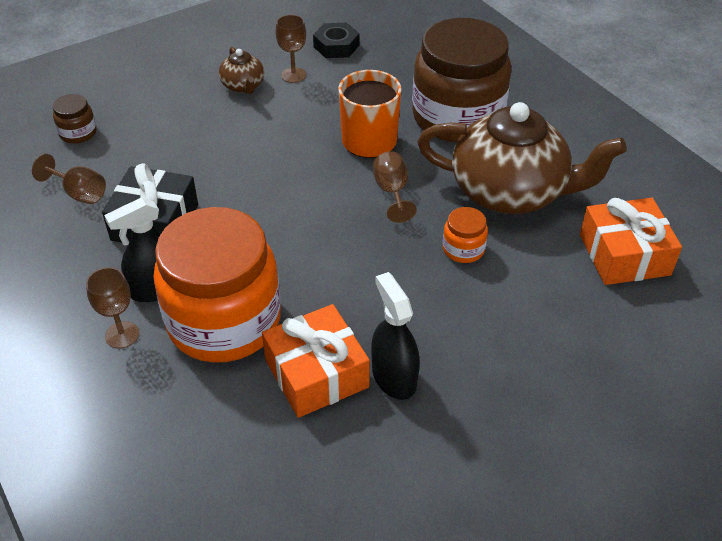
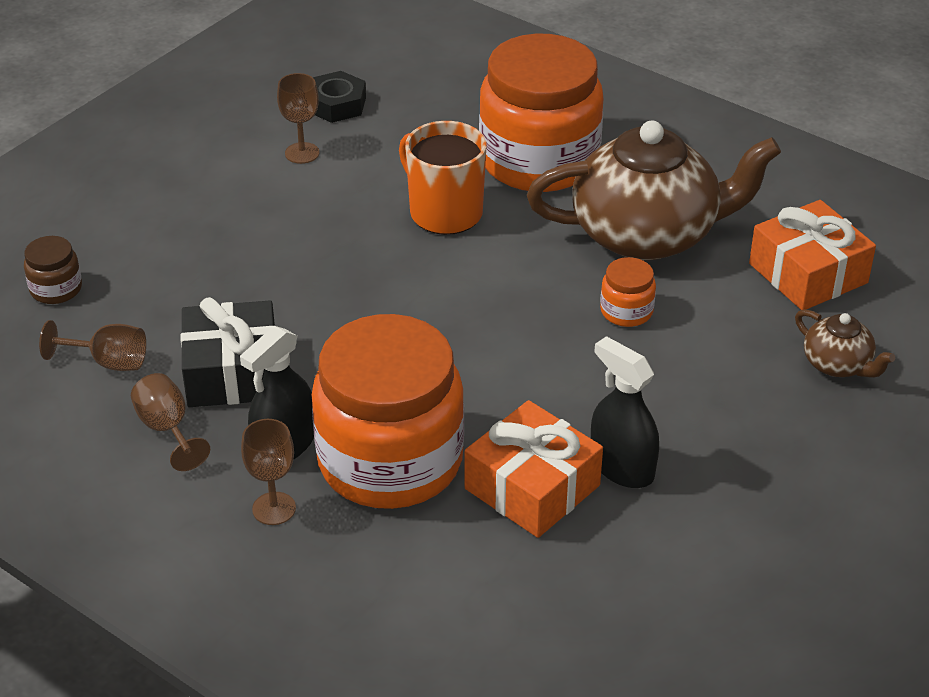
camera: 20 degrees left, 5 degrees down
(243, 86) = (243, 181): brown teapot -> brown teapot (837, 365)
(392, 192) = (508, 267): brown goblet -> brown goblet (167, 429)
(457, 117) = (539, 161): brown jar -> orange jar

